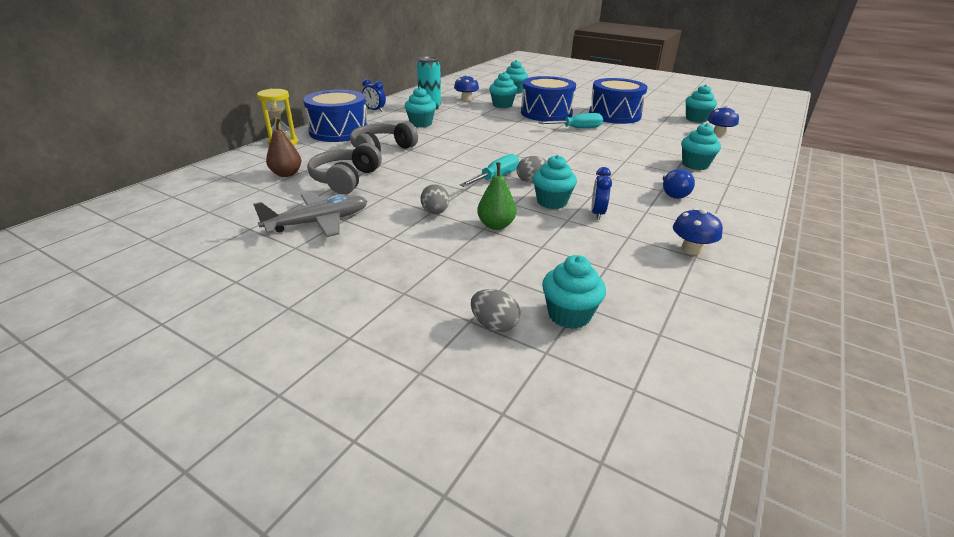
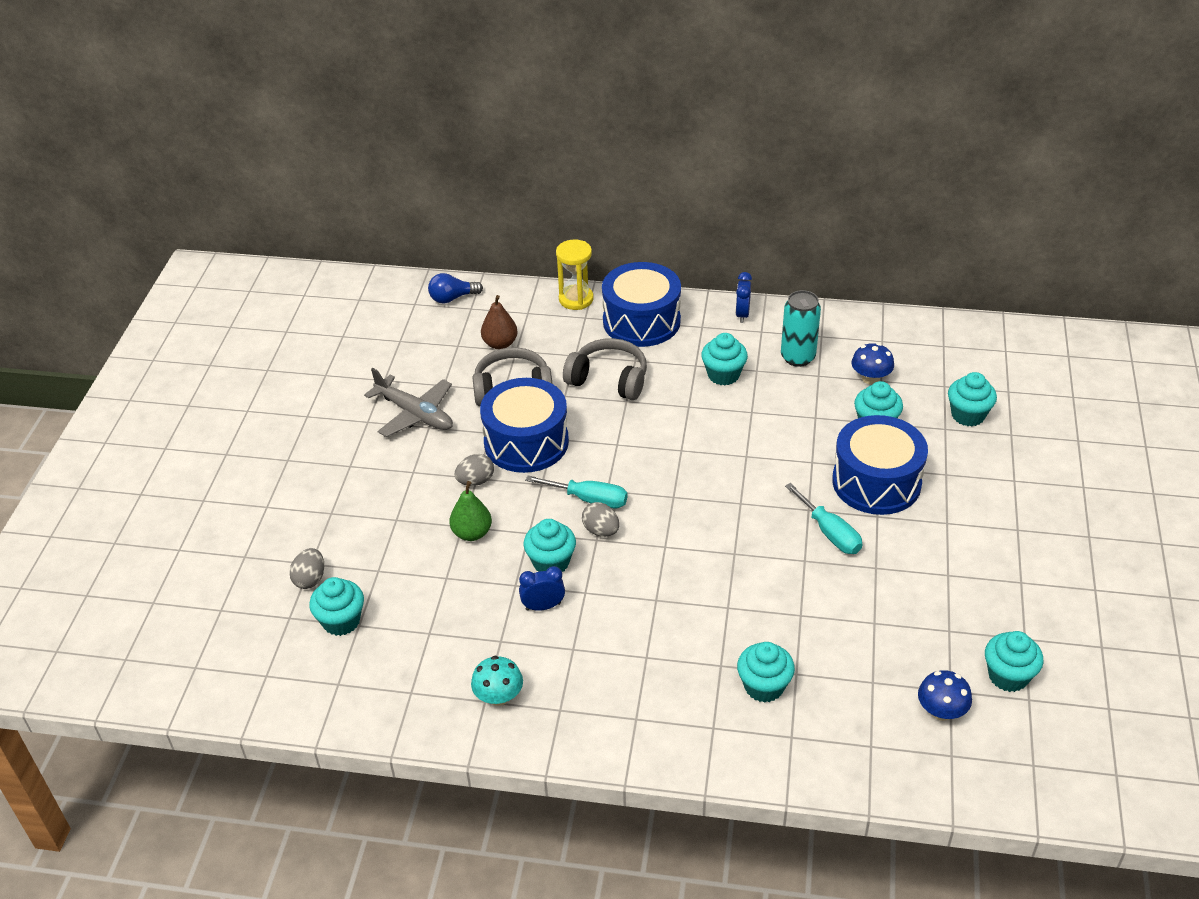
camera: 70 degrees right, 10 degrees up
(614, 115) = (937, 564): blue drum -> blue drum (526, 442)
(673, 193) = (642, 669): blue light bulb -> blue light bulb (452, 298)
(691, 249) = (498, 696): blue mushroom -> turquoise mushroom

